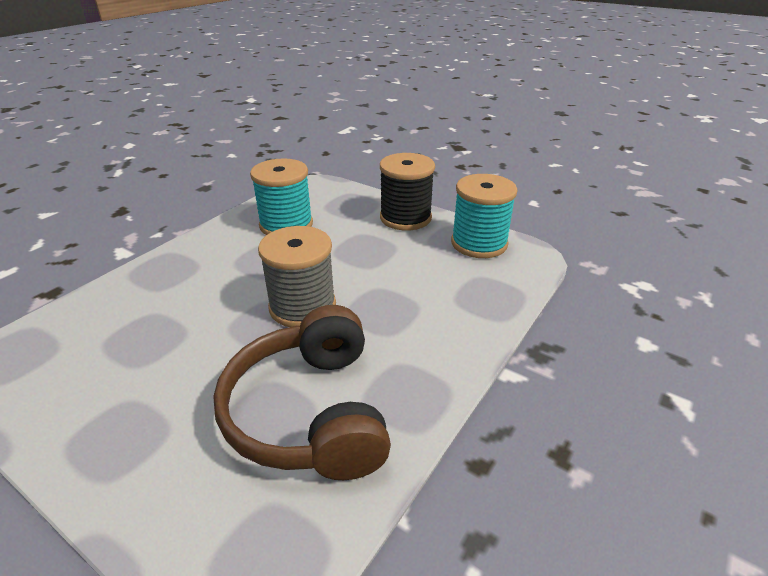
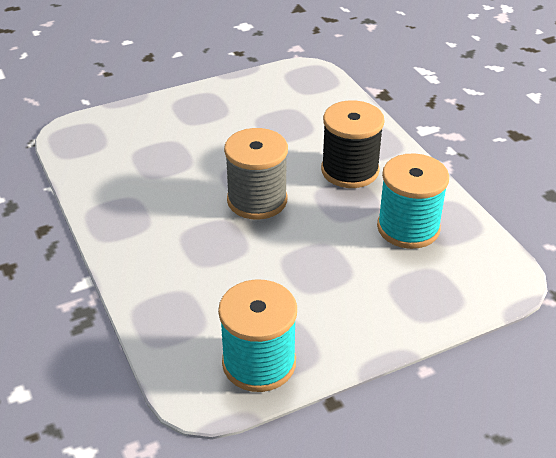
camera: 120 degrees right, 5 degrees up
(310, 412) = (147, 174): brown headphones -> none
(405, 218) = (362, 327): black spool -> black spool (350, 170)

